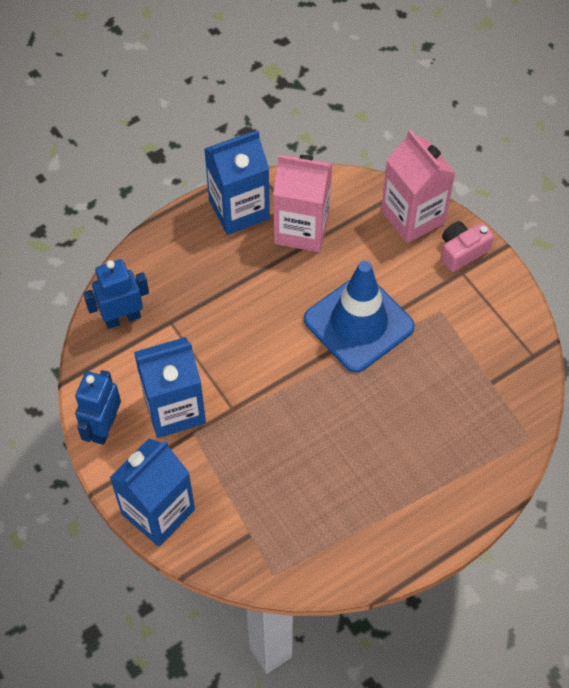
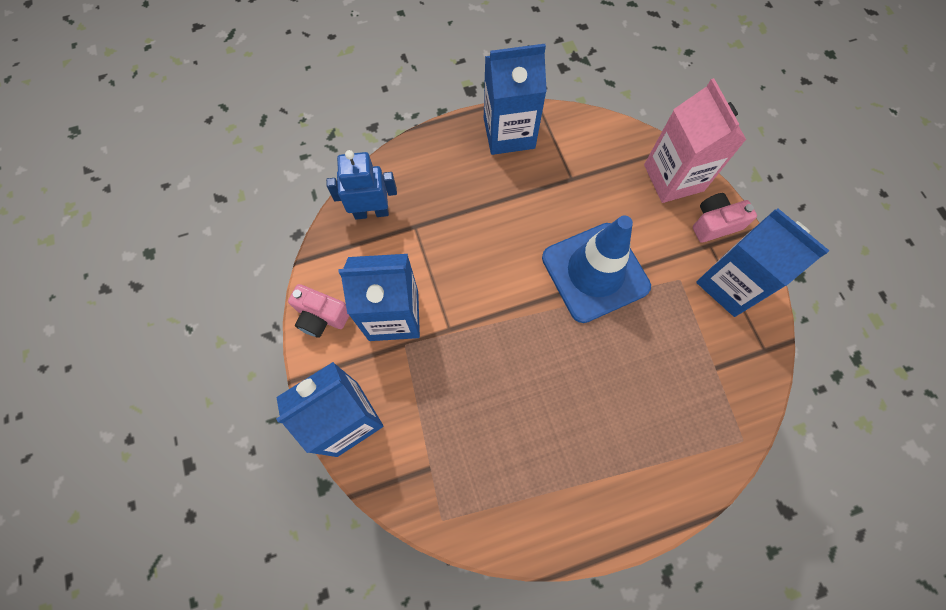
camera: 15 degrees right, 10 degrees up
(103, 427) = (321, 316): blue robot -> pink camera
(301, 229) = (563, 165): pink carton -> none
(488, 304) = (730, 284): none -> blue carton

